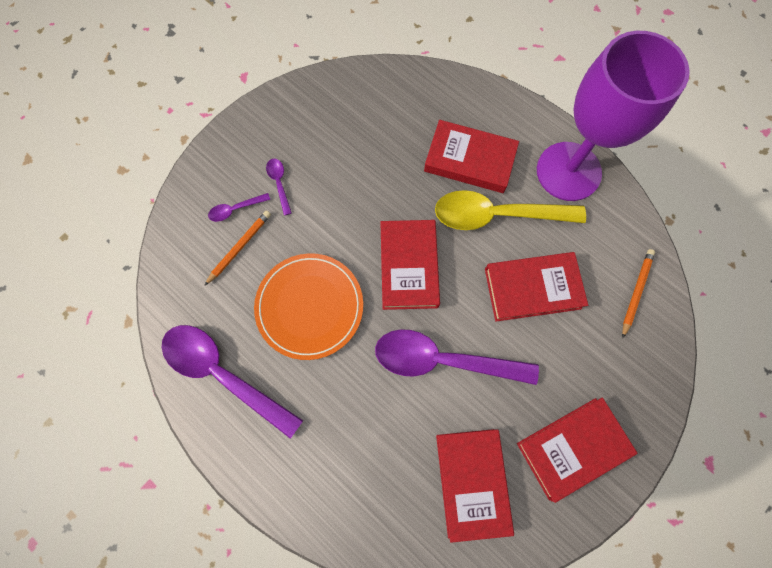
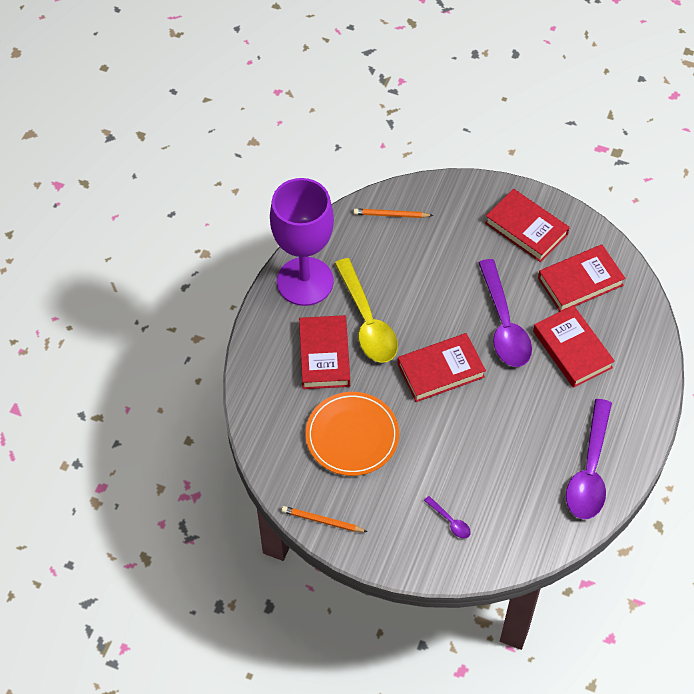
camera: 110 degrees left, 15 degrees down
(239, 247) = (482, 503): orange pencil -> orange pencil (322, 521)
(279, 183) = (410, 496): purple spoon -> none
(309, 307) = (507, 430): orange plate -> orange plate (352, 436)
(532, 288) = (419, 281): red book -> red book (572, 349)

